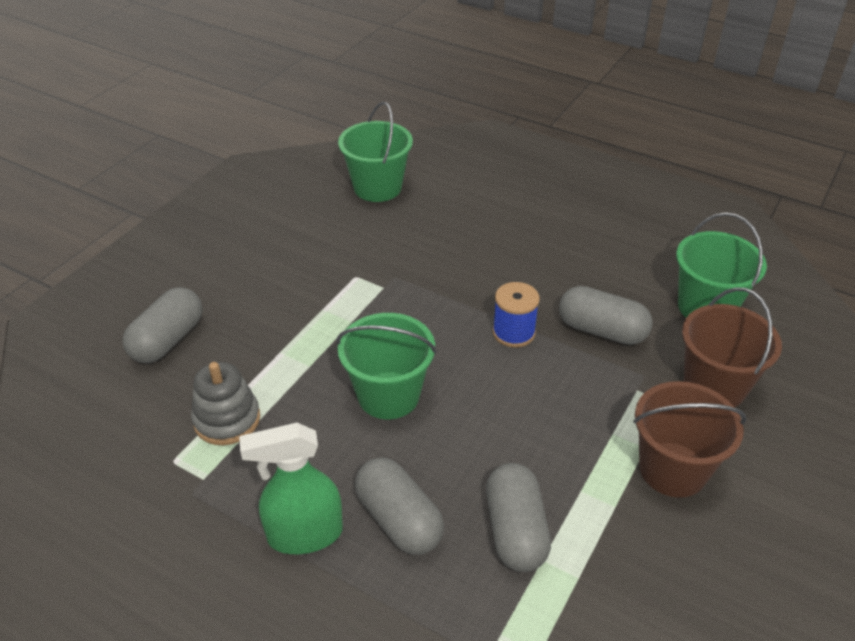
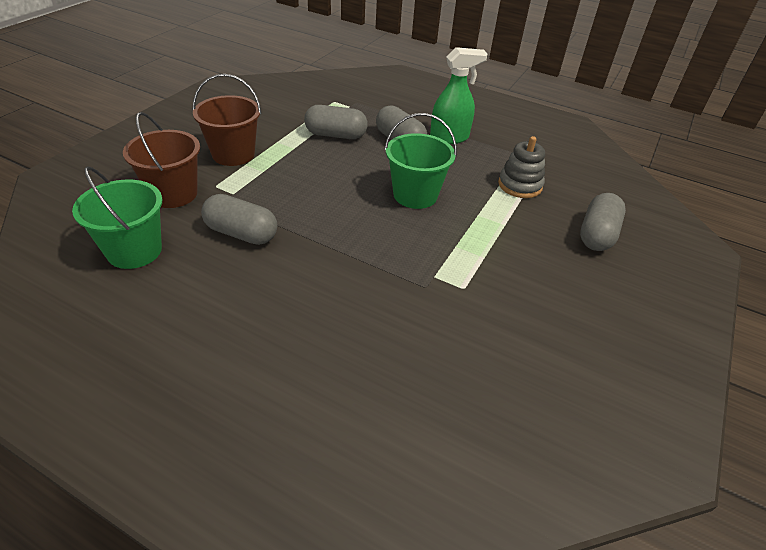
camera: 175 degrees right, 0 degrees up
(377, 187) = (470, 419): green bucket -> none
(513, 332) = (317, 234): blue spool -> none
(515, 531) = (336, 135): grey capsule -> grey capsule turned 75 degrees counterclockwise

